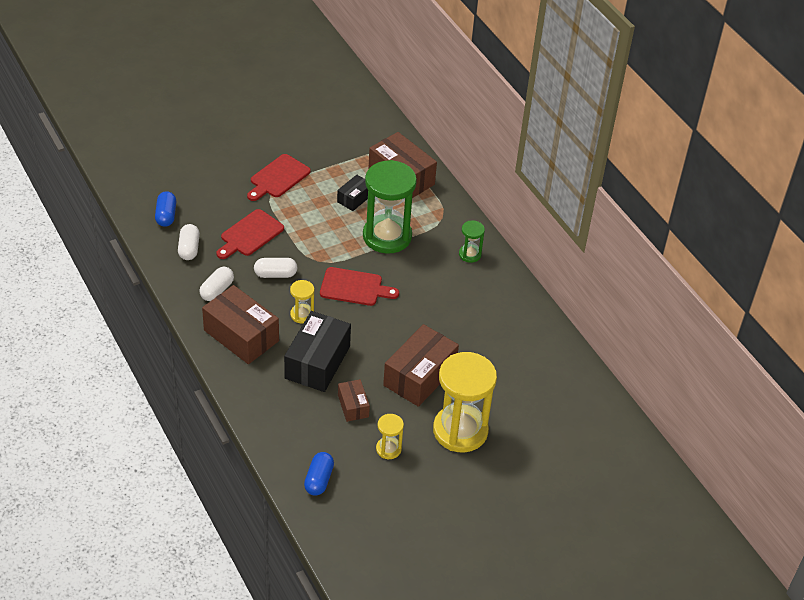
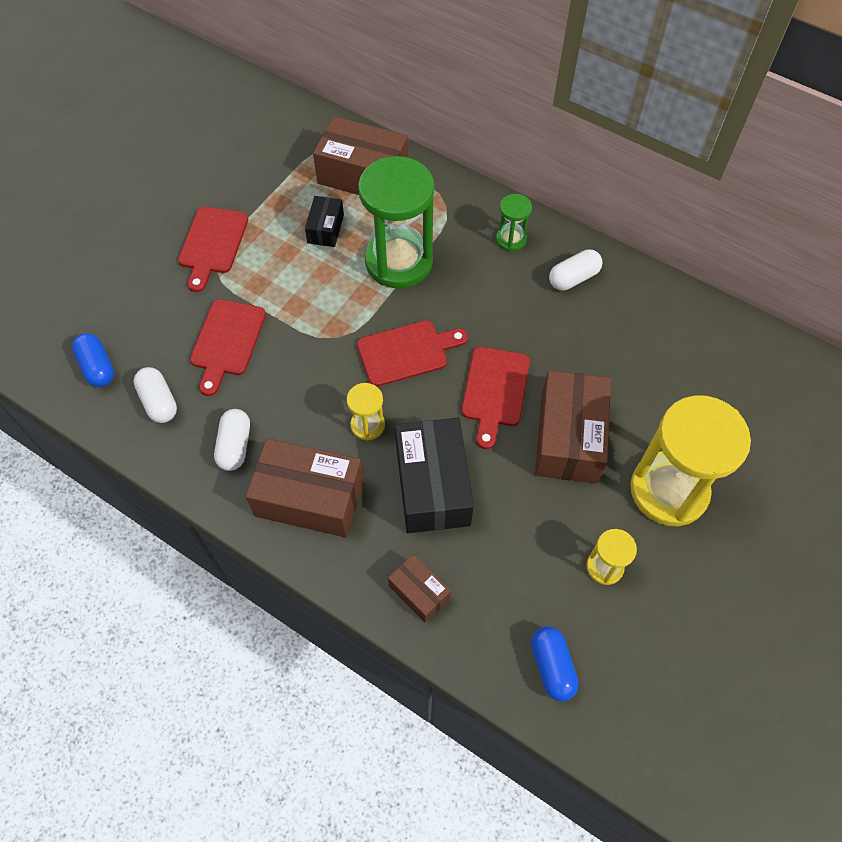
camera: 25 degrees left, 15 degrees up
(275, 274) = (296, 383): white capsule -> white capsule (573, 278)
(353, 406) = (519, 527): brown box -> brown box (419, 592)
(393, 332) = (495, 391): none -> red cutting board

